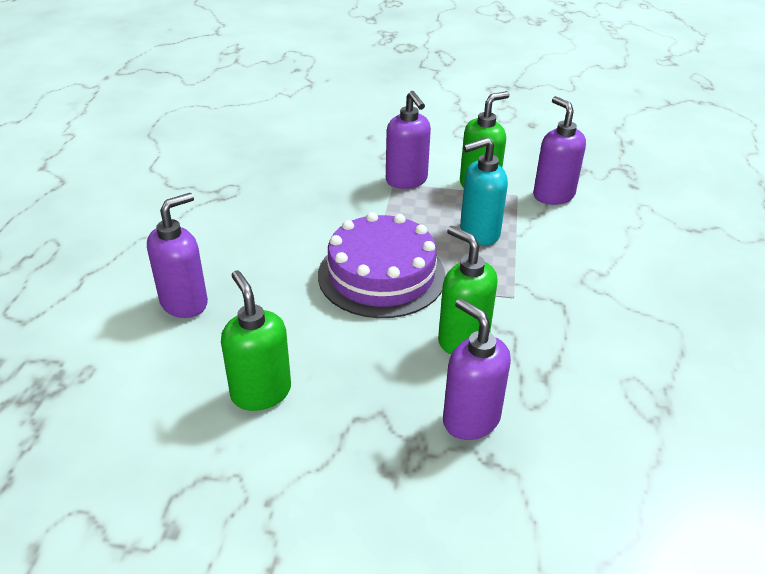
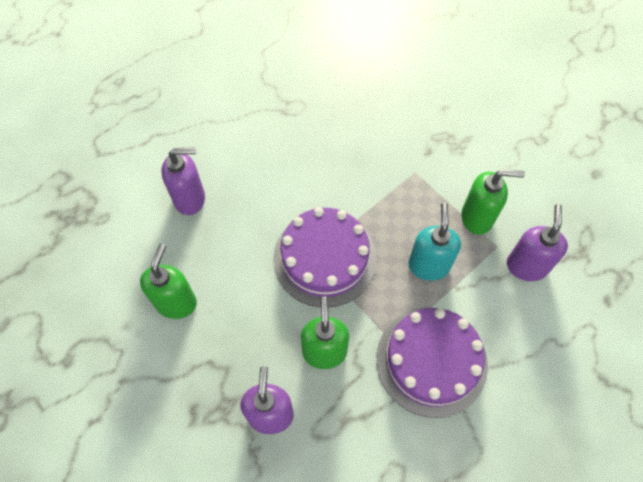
camera: 40 degrees right, 25 degrees up
(406, 180) = (427, 176): purple soap dispenser -> none
(479, 233) = (428, 265): turquoise soap dispenser -> turquoise soap dispenser turned 75 degrees clockwise
(561, 291) = (431, 361): none -> purple cake

